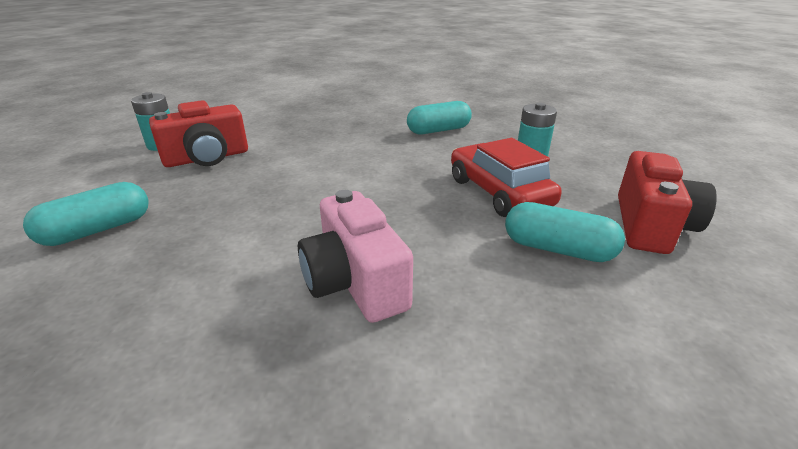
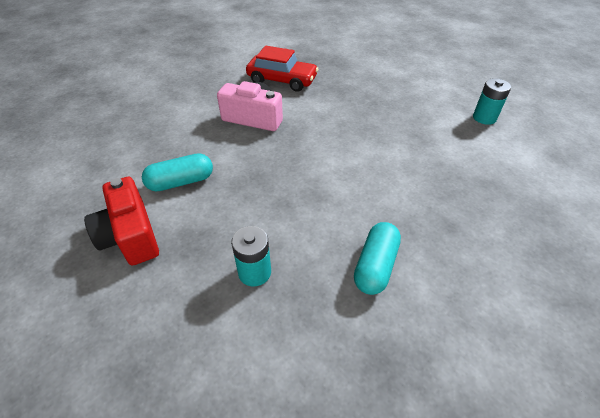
camera: 135 degrees right, 15 degrees up
(98, 230) = (378, 80): turquoise capsule -> none
(207, 158) = (439, 126): red camera -> none
(498, 192) = (244, 208): red car -> red car (282, 80)

